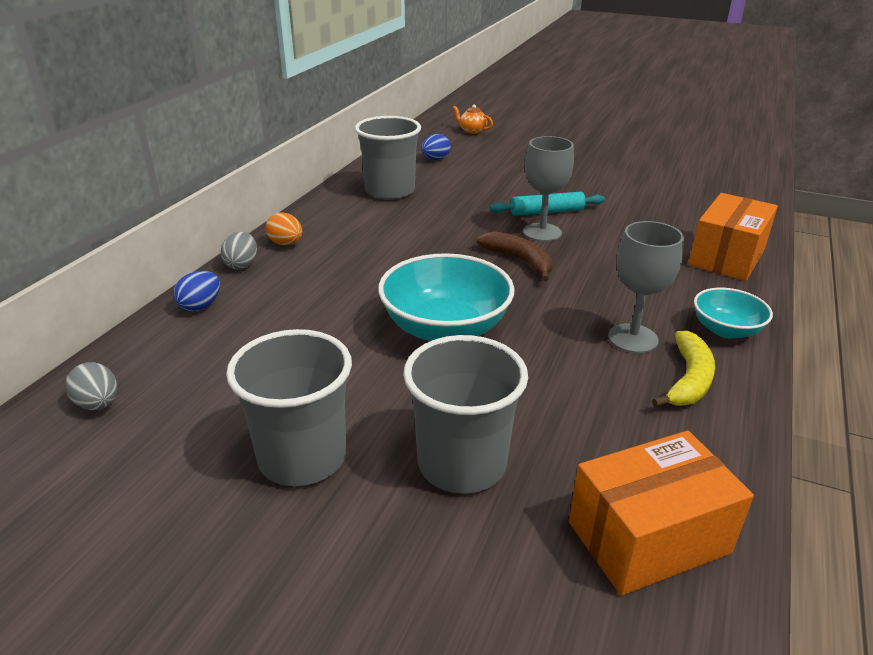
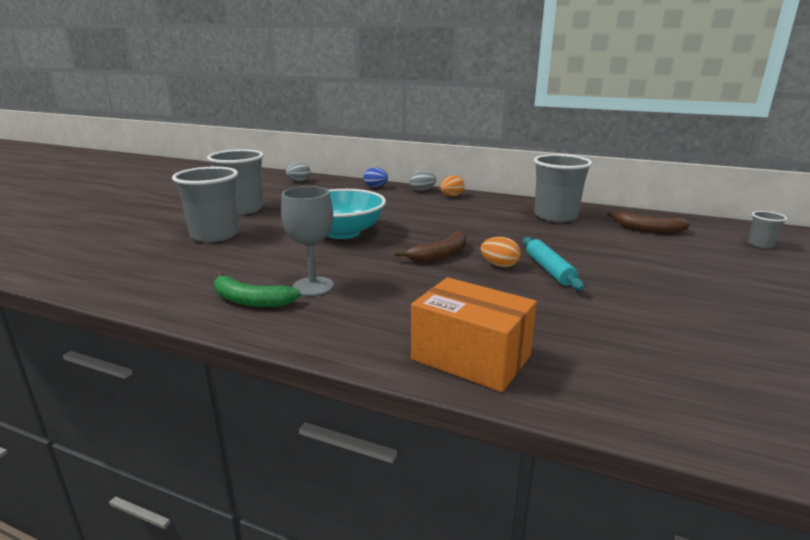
camera: 90 degrees right, 10 degrees down
(435, 159) = (648, 230): blue egg -> brown banana
(472, 131) = (760, 244): orange teapot -> grey cup
(542, 232) = (499, 265): grey goblet -> orange egg
(648, 537) = (126, 271): orange box -> none
(688, 380) = (250, 301): yellow banana -> green banana
(726, 330) = (314, 328): turquoise bowl -> none

